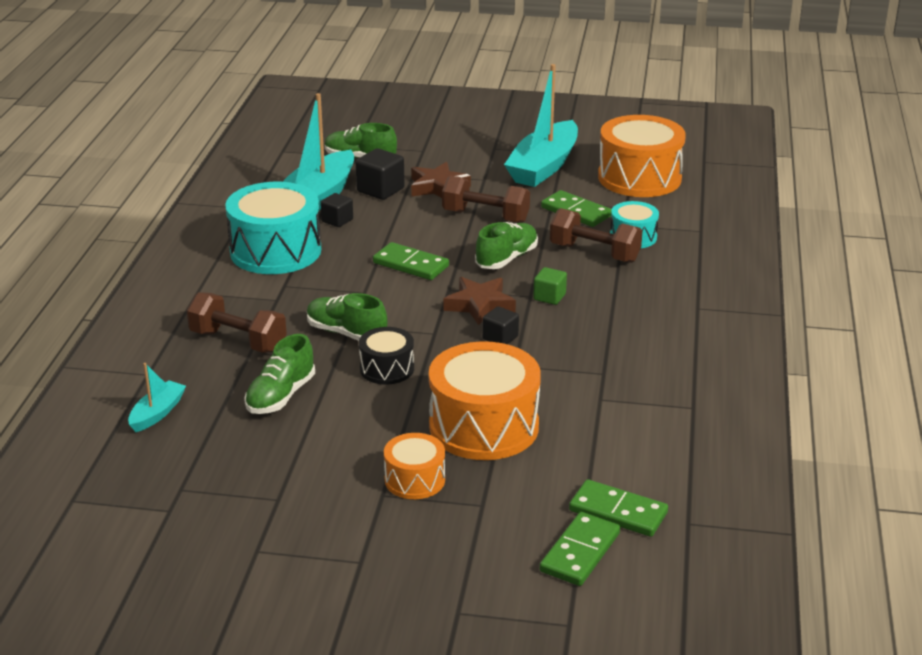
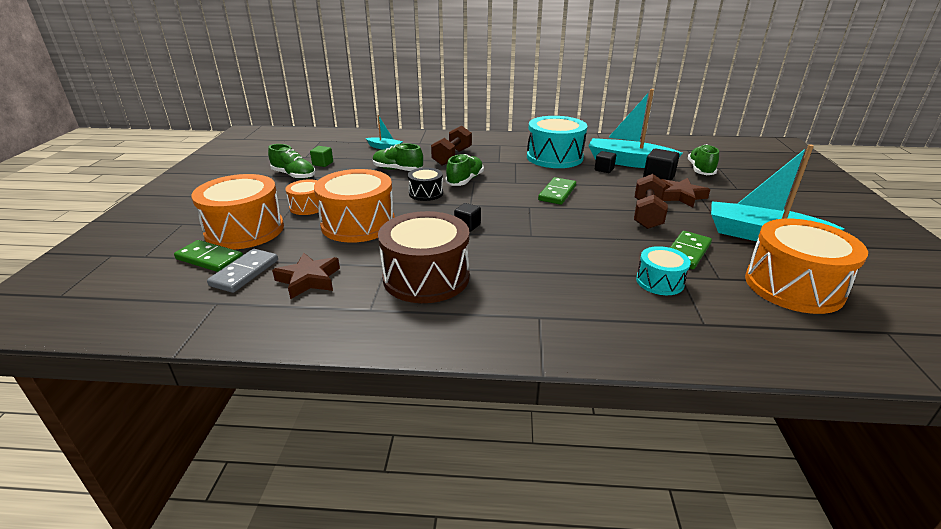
camera: 85 degrees right, 0 degrees up
(480, 305) = (510, 217): brown star -> brown star (308, 280)
(492, 534) = (245, 230): none -> orange drum
(507, 259) = (584, 225): green shoe -> green shoe (294, 175)
(549, 297) = (531, 243): green cube -> green cube (323, 163)
(594, 253) = (615, 262): brown dumbbell -> none
(618, 512) = (244, 273): green domino -> grey domino
(627, 370) = (426, 277): none -> brown drum

